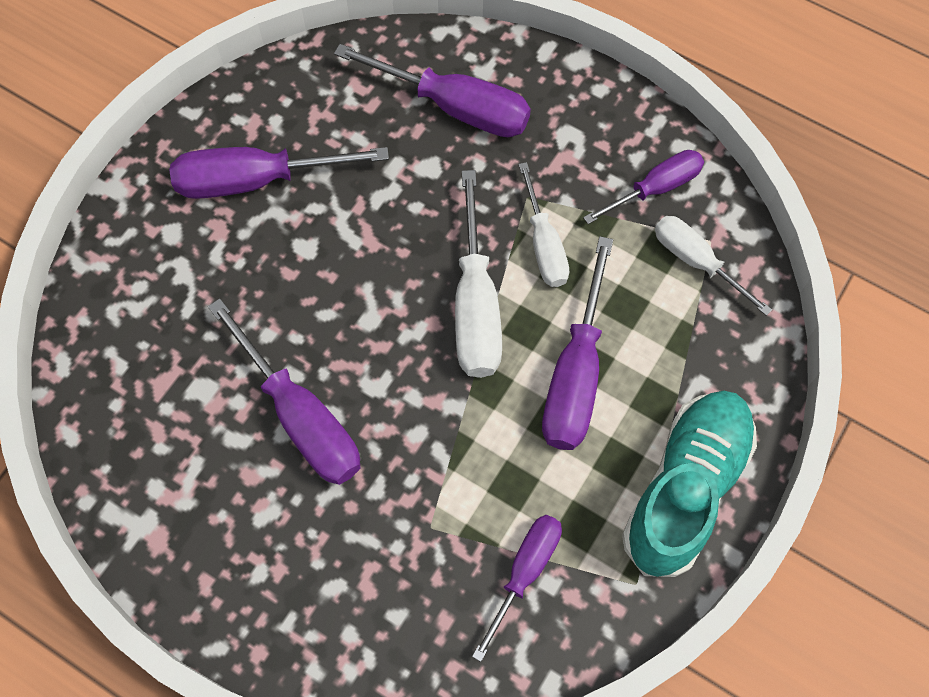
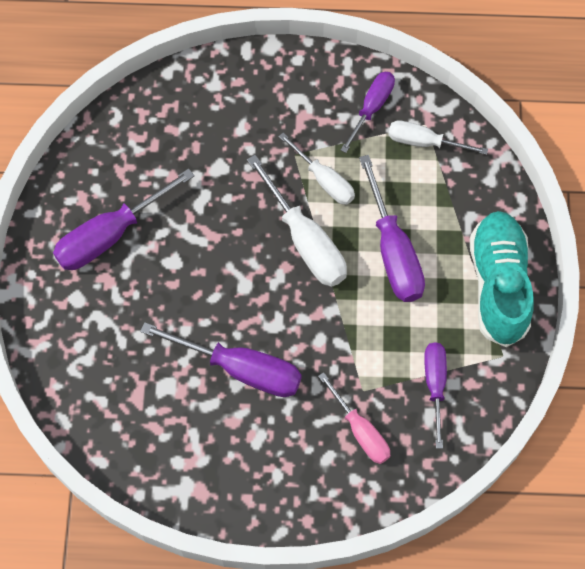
camera: 30 degrees left, 0 degrees up
(395, 578) = (361, 431): none -> pink screwdriver
(456, 108) = (212, 119): purple screwdriver -> none

